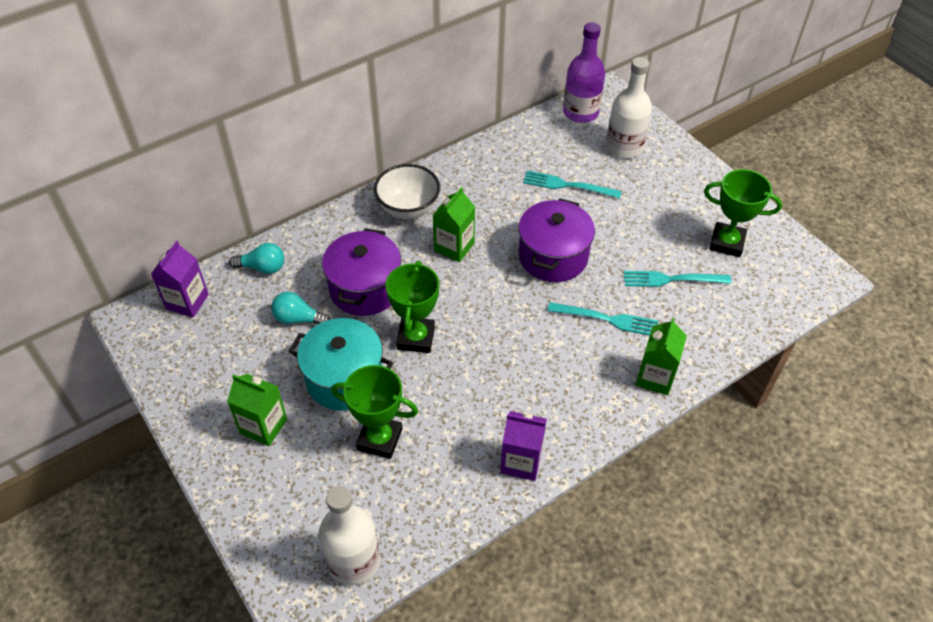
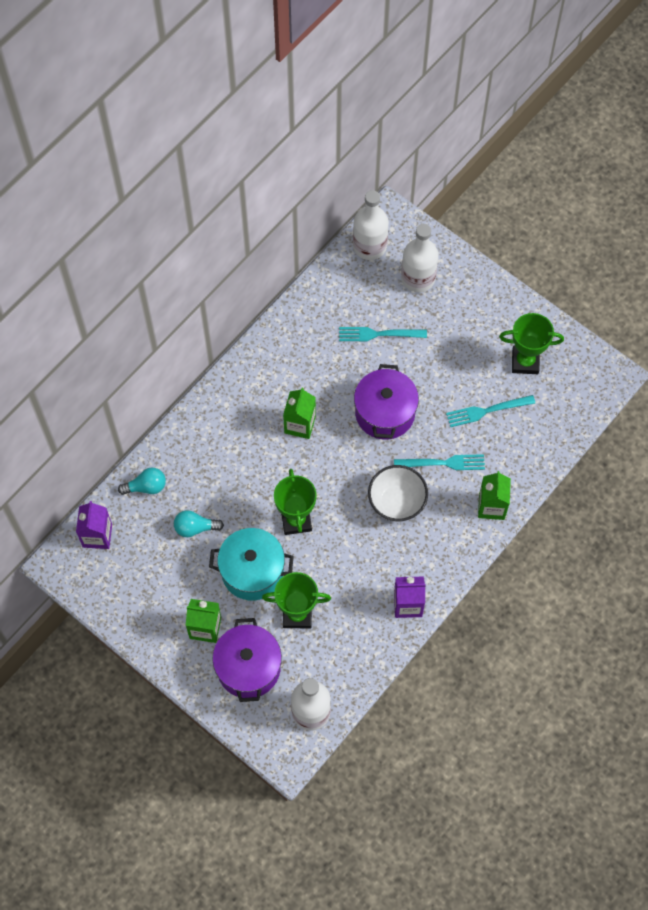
camera: 15 degrees left, 15 degrees up
(365, 288) = (239, 485): purple pot -> purple pot (248, 667)
(408, 209) = (248, 395): white bowl -> white bowl (396, 502)
(580, 112) = (369, 246): purple bottle -> white bottle

